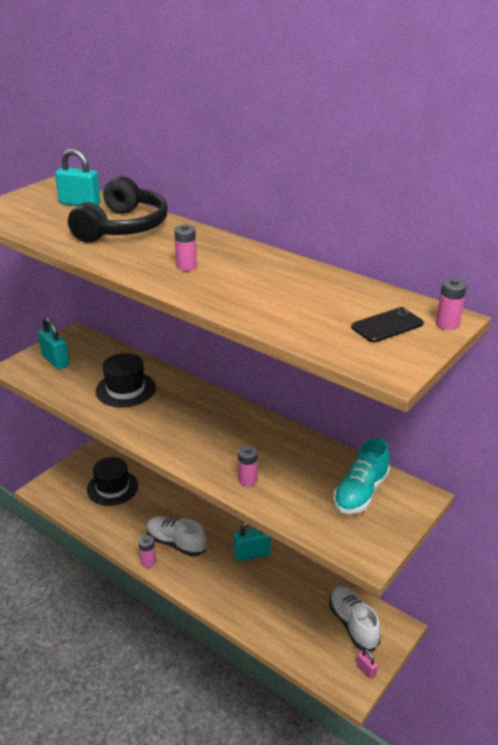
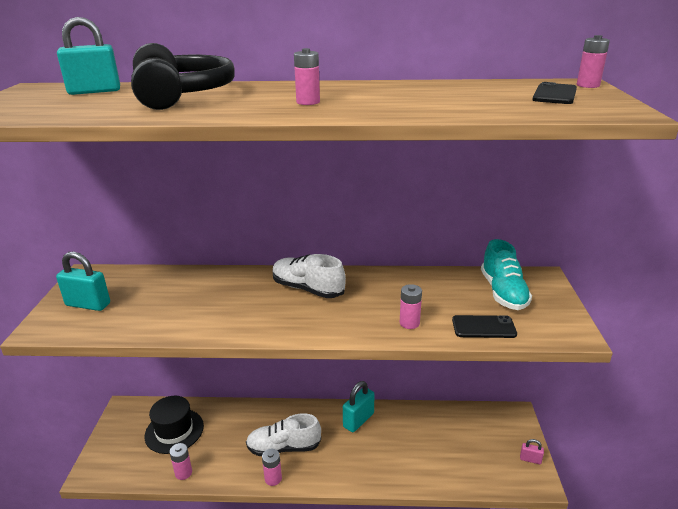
camera: 35 degrees left, 5 degrees down
(94, 522) = (183, 473): none -> pink battery
(125, 389) = (200, 300): black hat -> none
(301, 513) = (483, 327): none -> black phone
(353, 624) = (486, 430): white shoe -> white shoe (307, 289)

